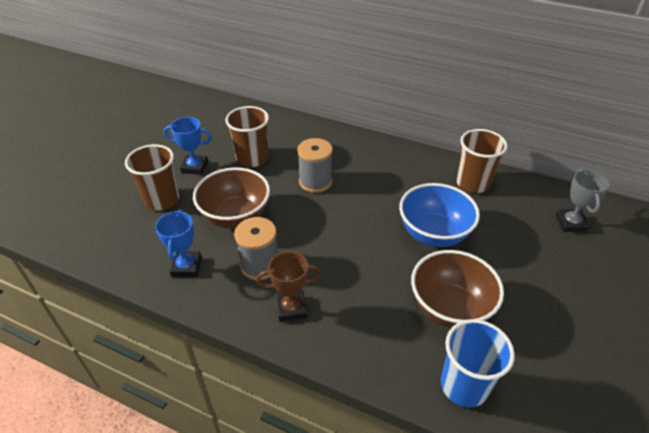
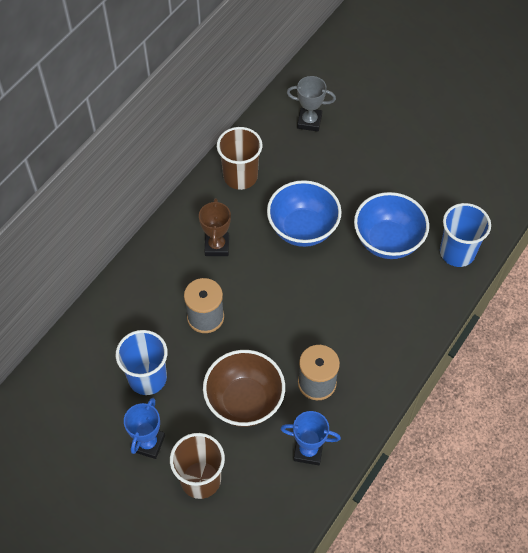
camera: 80 degrees left, 15 degrees up
(252, 158) = (147, 378): brown cup -> blue cup
(291, 308) = (372, 361): brown trophy -> brown trophy (217, 246)
(449, 308) = (387, 241): brown bowl -> blue bowl

